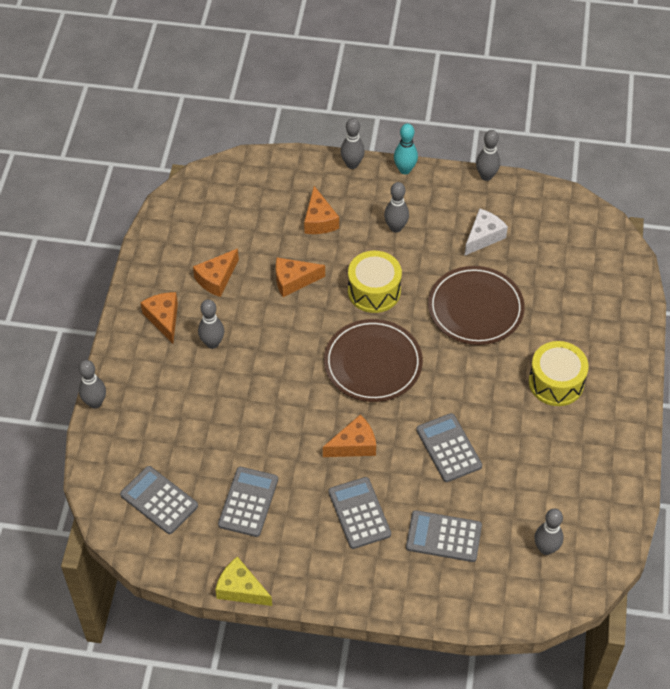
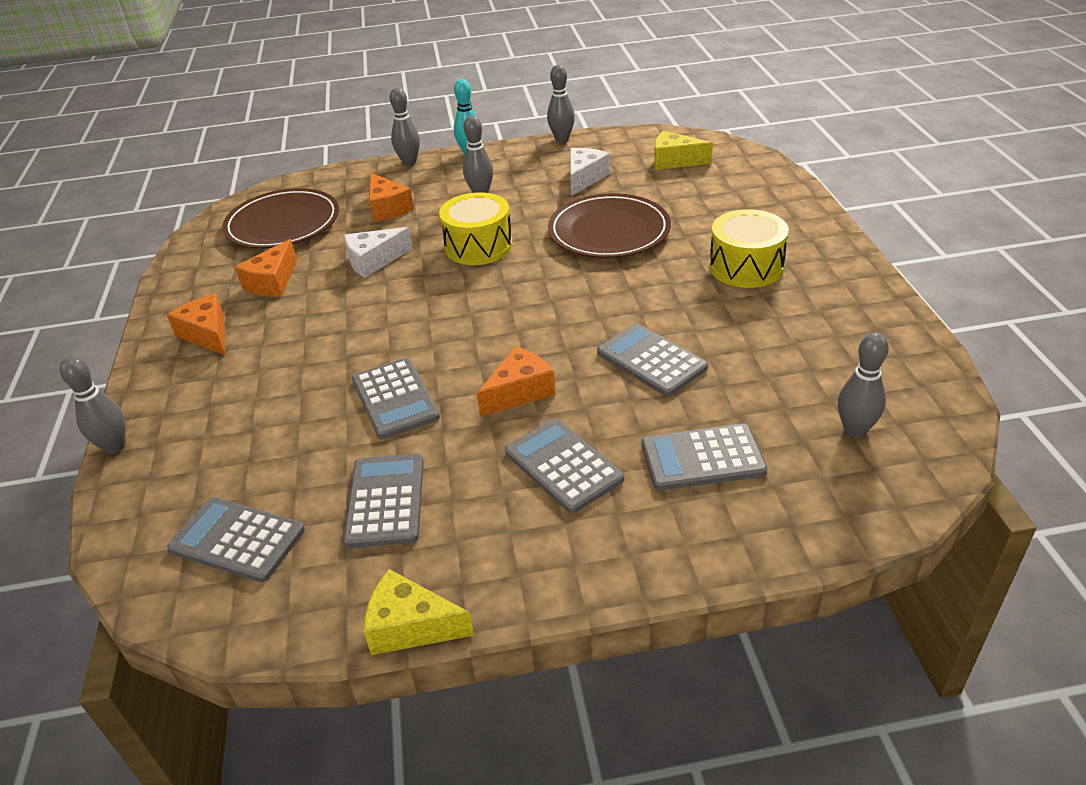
camera: 15 degrees left, 15 degrees down
(212, 343) = (281, 341): grey bowling pin -> none
(274, 423) = (395, 399): none -> grey calculator
(293, 281) = (374, 261): orange cheese -> white cheese
(373, 363) = (507, 306): brown plate -> brown plate (283, 224)
(564, 240) = (674, 161): none -> yellow cheese

